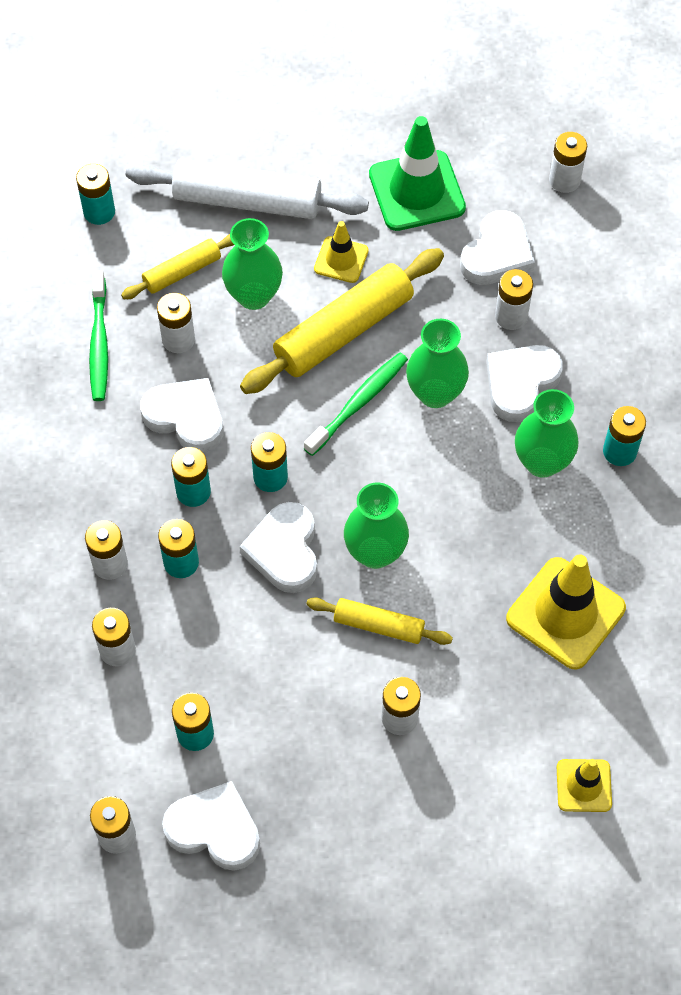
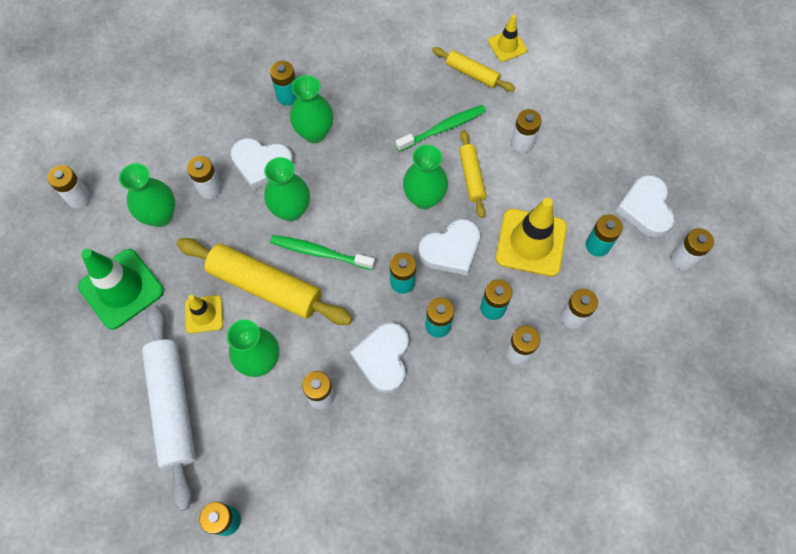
camera: 115 degrees left, 5 degrees up
(99, 343) = (349, 453): green toothbrush -> green toothbrush (443, 128)
(182, 272) = (259, 423): yellow rolling pin -> yellow rolling pin (472, 74)
(497, 254) = (160, 216): white heart -> green vase
(565, 613) = (410, 87): yellow traffic cone -> yellow traffic cone (531, 242)

